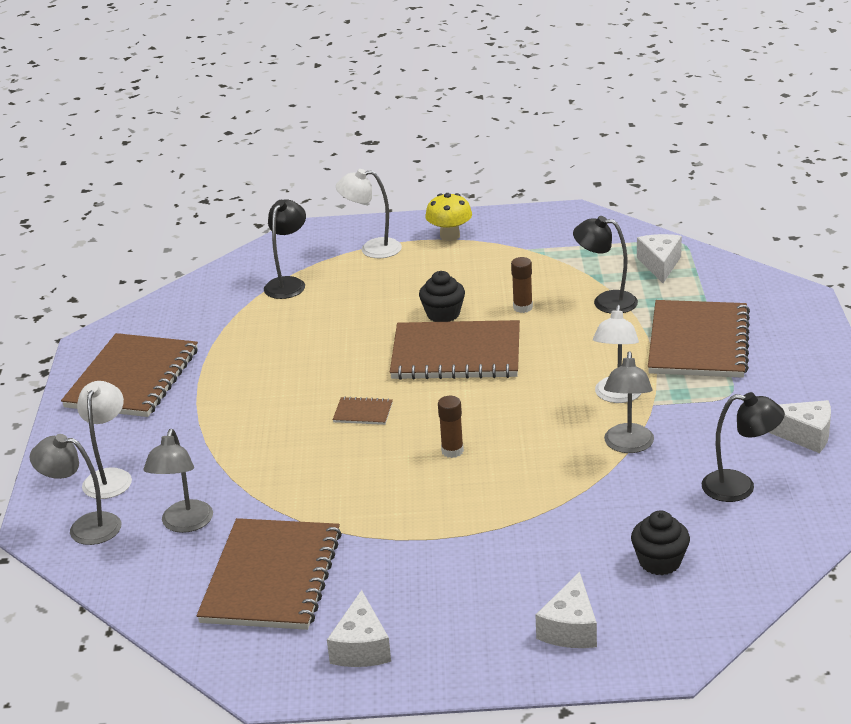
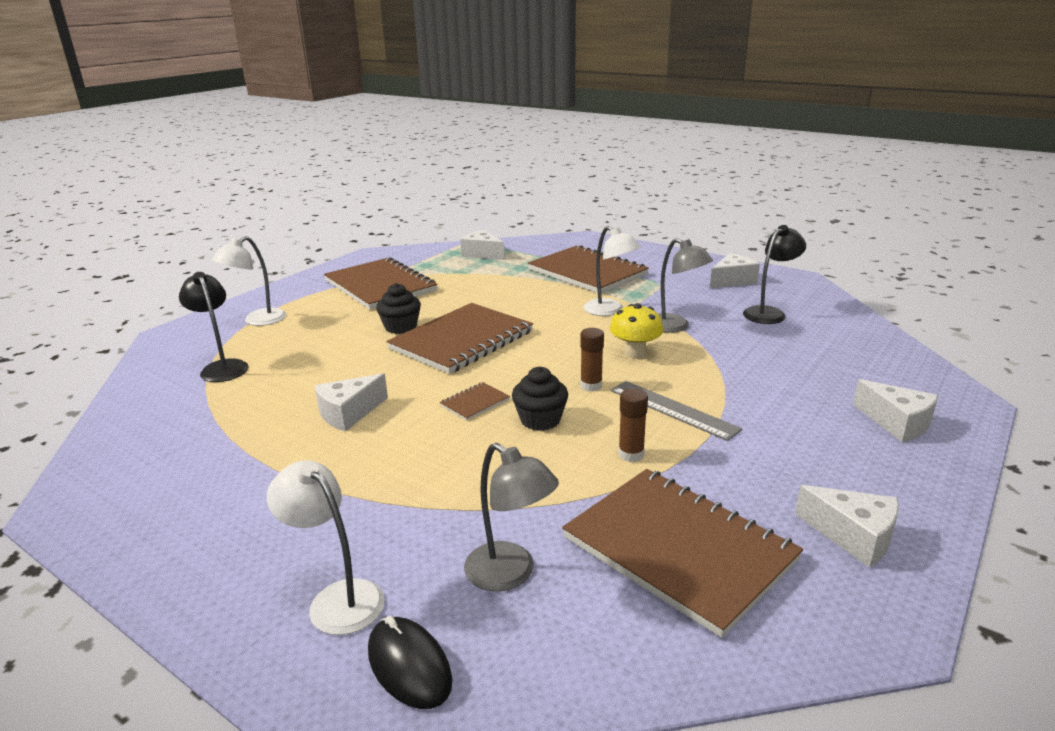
camera: 55 degrees left, 5 degrees down
(84, 527) = (409, 666): grey lamp -> black mouse
(132, 378) = (185, 506): brown notebook -> brown notebook (380, 286)
(288, 370) = (349, 413): none -> white cheese
(450, 236) = (308, 292): yellow mushroom -> yellow mushroom (635, 353)
(459, 506) = (673, 409): none -> grey ruler
(523, 307) = (448, 301): brown glue stick -> brown glue stick (631, 454)
(606, 301) = (492, 278): black lamp -> none
(659, 562) = (834, 363): black cupcake -> black cupcake (540, 420)

